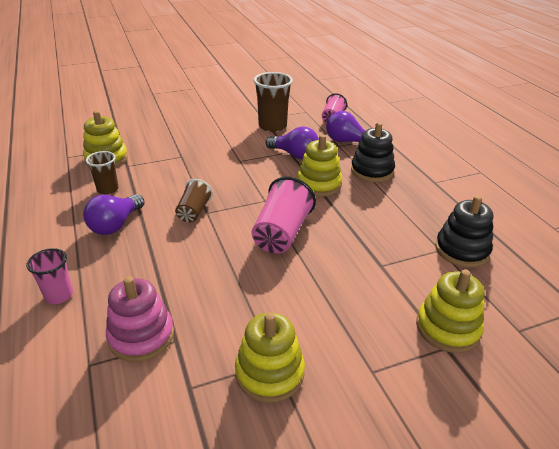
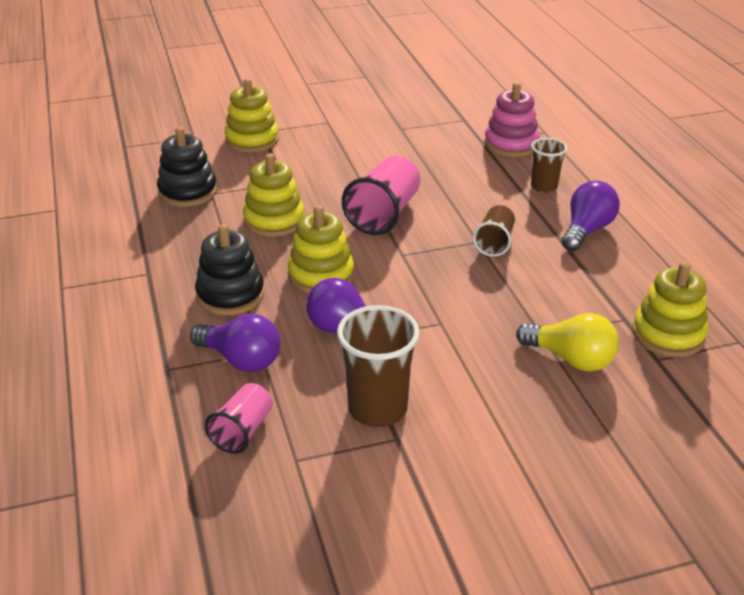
camera: 175 degrees left, 0 degrees up
(59, 295) = (601, 170): pink cup -> none
(108, 189) = (627, 277): brown cup -> brown cup (544, 187)
(169, 146) = (571, 359): none -> yellow light bulb
(269, 373) = (405, 124): yellow stacking toy -> yellow stacking toy (274, 220)

